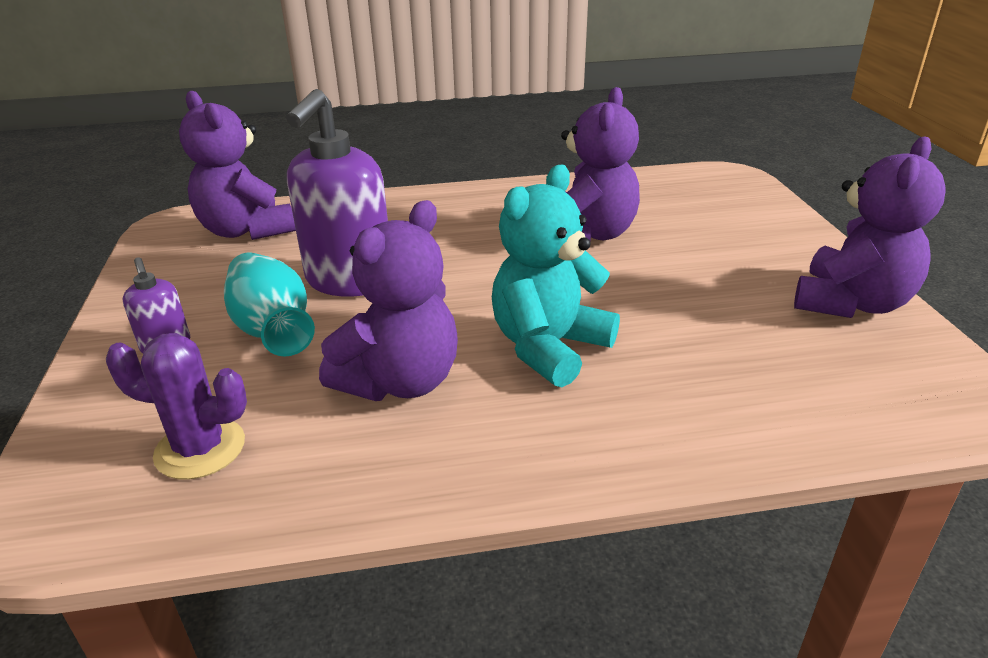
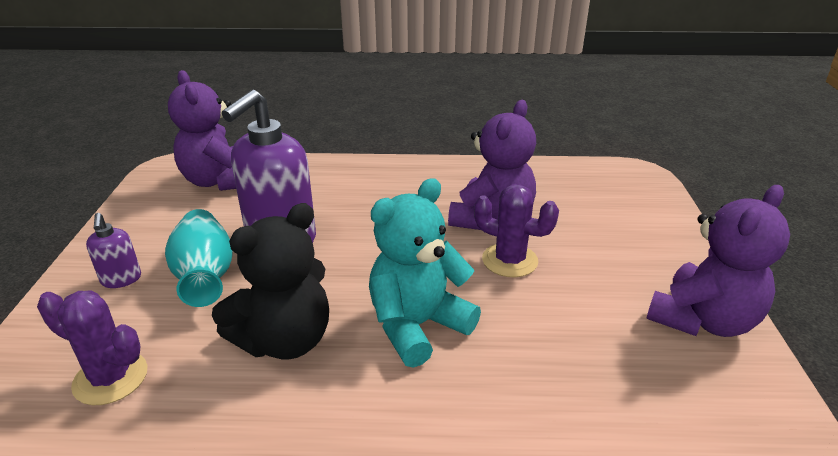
camera: 10 degrees right, 0 degrees up
(400, 382) = (285, 340): purple teddy bear -> black teddy bear
(625, 272) = (509, 260): none -> purple cactus

